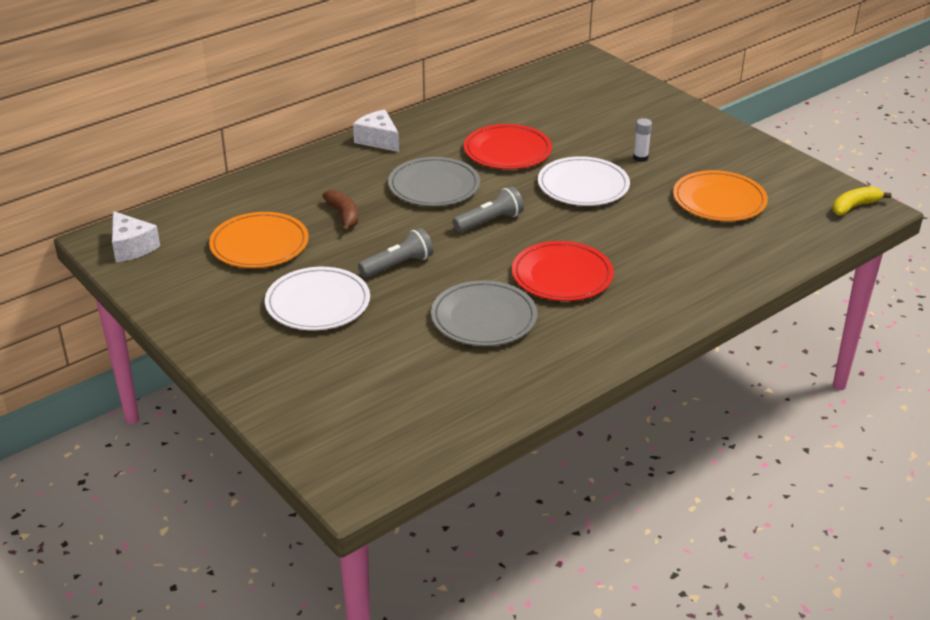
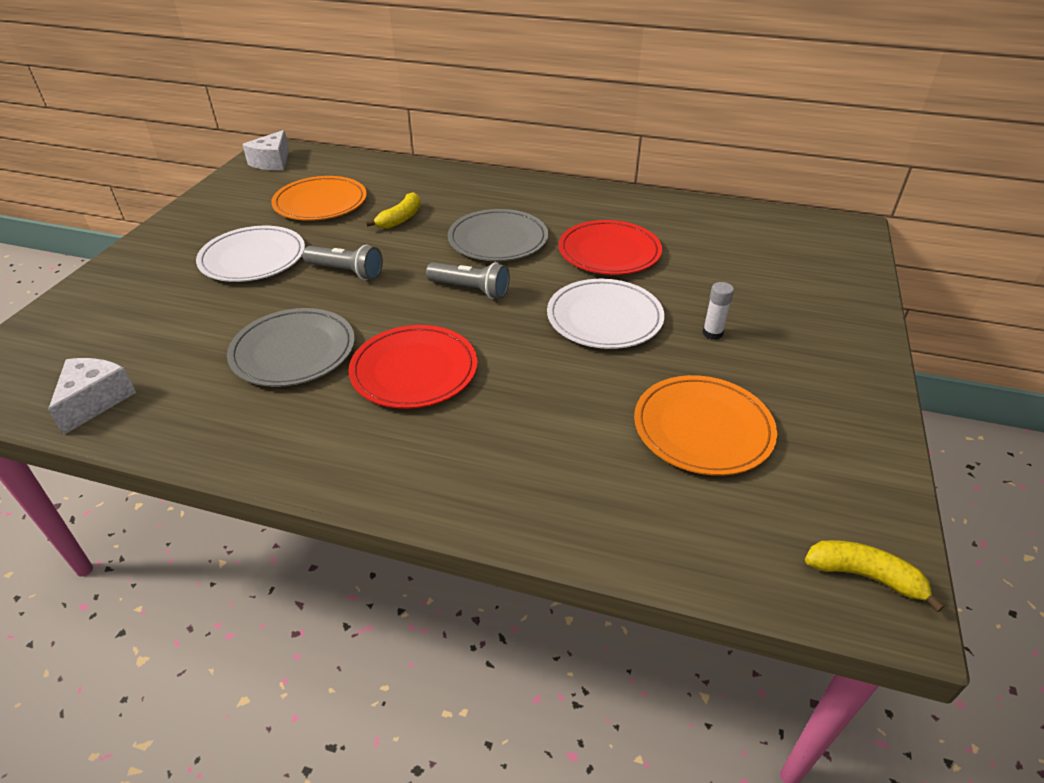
camera: 55 degrees right, 5 degrees up
(343, 216) = (400, 219): brown banana -> yellow banana
(378, 140) = (539, 188): white cheese -> white cheese (95, 401)

